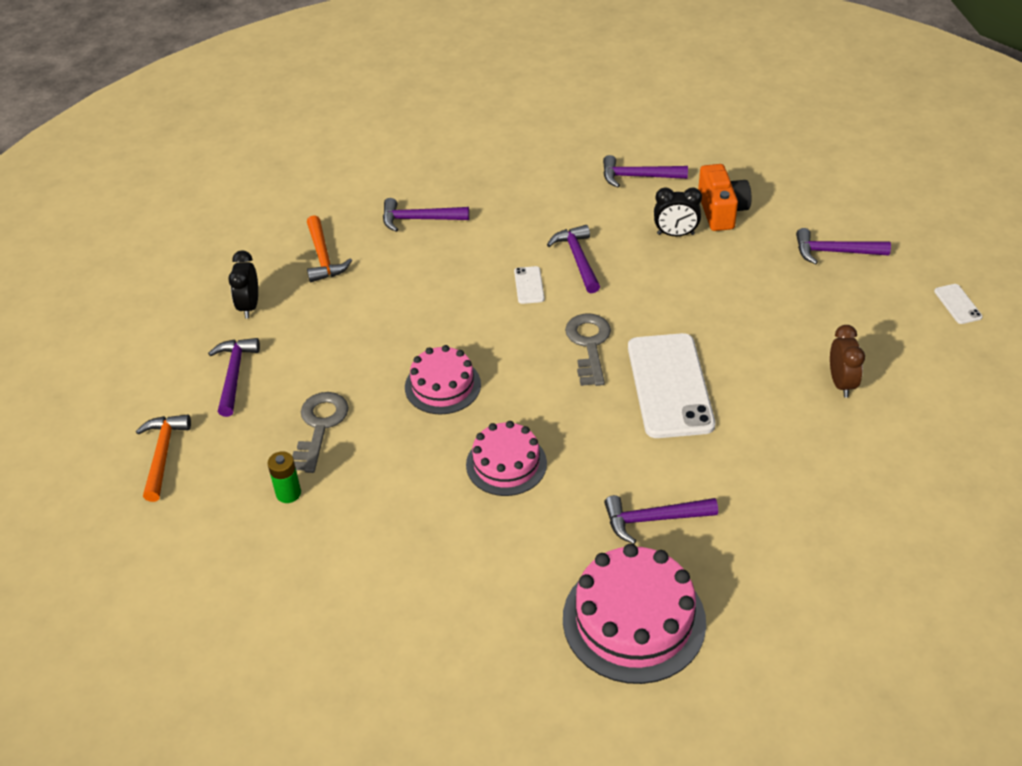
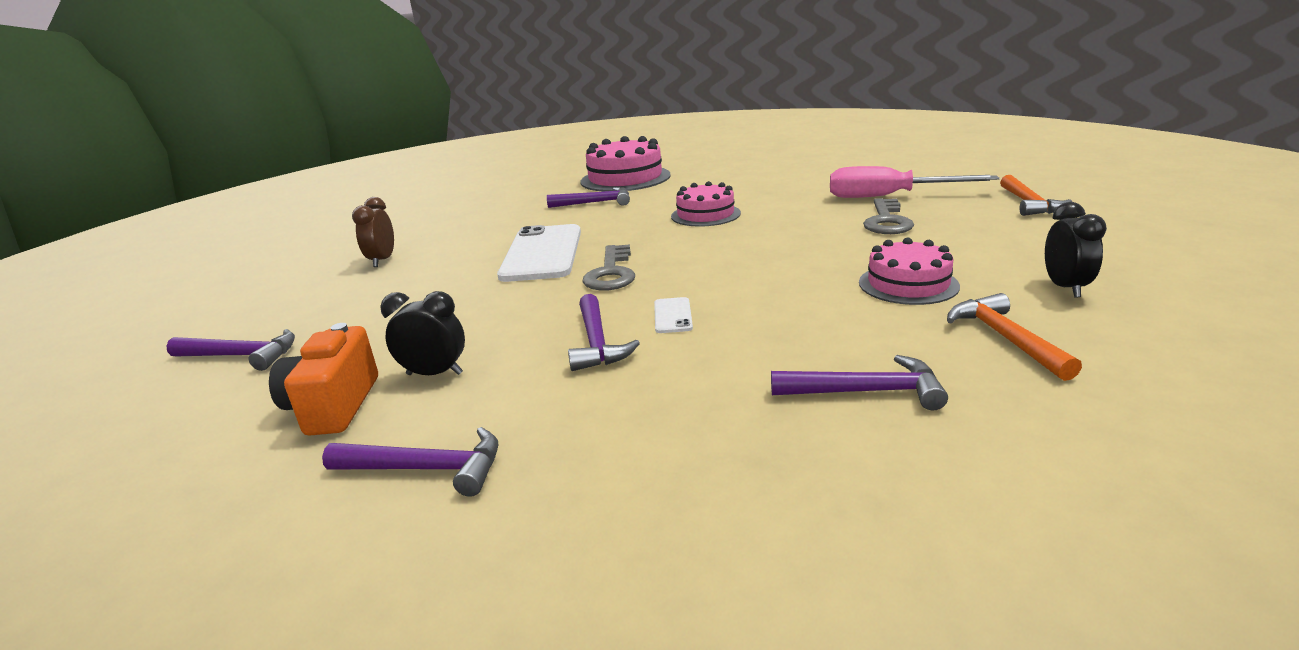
camera: 175 degrees left, 20 degrees down
(234, 375) = (1014, 241): purple hammer -> none
(288, 493) = (889, 196): green battery -> pink screwdriver
(442, 386) = (772, 245): pink cake -> pink cake (908, 284)
(957, 304) = (184, 312): white phone -> none

